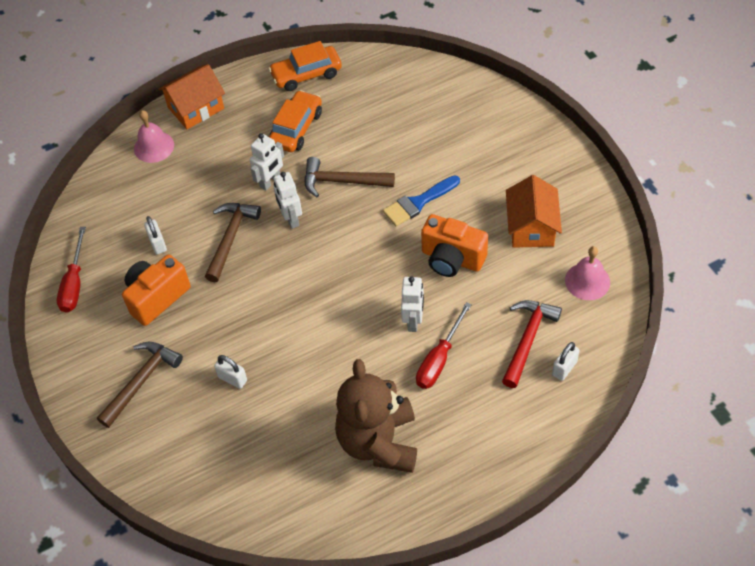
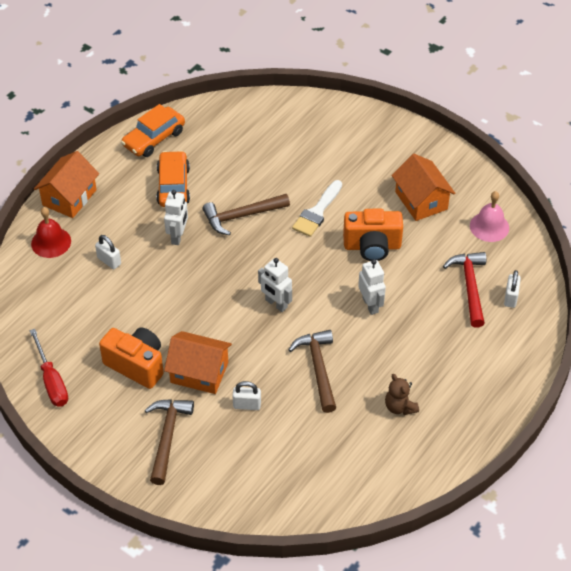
camera: 30 degrees left, 5 degrees down
(154, 146) = (51, 242): pink bell -> red bell
(157, 297) = (136, 365): orange camera -> orange camera turned 105 degrees clockwise
(158, 243) = (108, 321): white padlock -> white padlock (109, 261)
(208, 327) = (199, 372): none -> orange house
(230, 238) = (172, 294): brown hammer -> brown hammer (318, 368)
(291, 219) = (215, 261): white robot -> white robot (276, 304)
(379, 442) = (400, 407): brown teddy bear -> brown teddy bear, size x0.44
(418, 203) = (317, 212): blue brush -> white brush
(439, 359) = (409, 327): red screwdriver -> none

